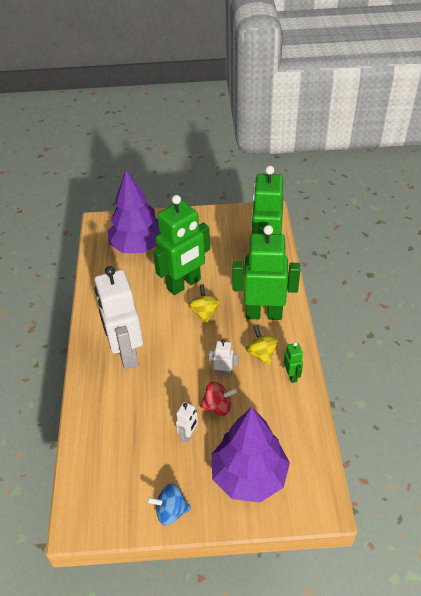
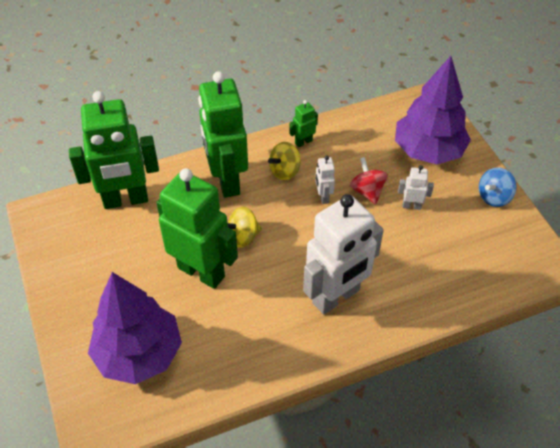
camera: 110 degrees left, 5 degrees up
(171, 511) = (493, 197): blue spinning top -> blue spinning top turned 75 degrees clockwise

